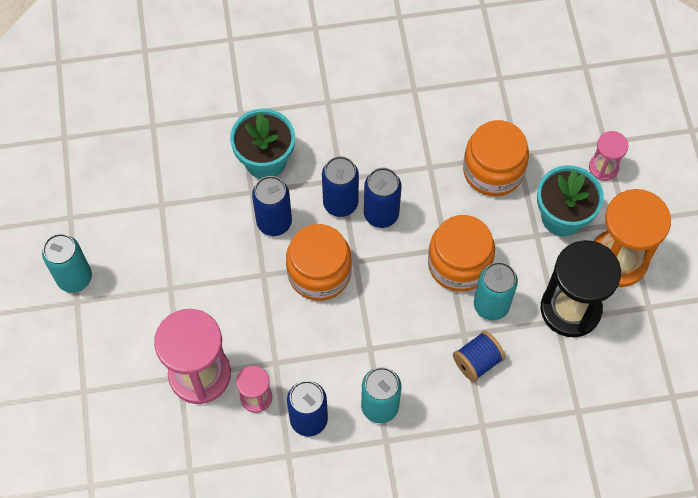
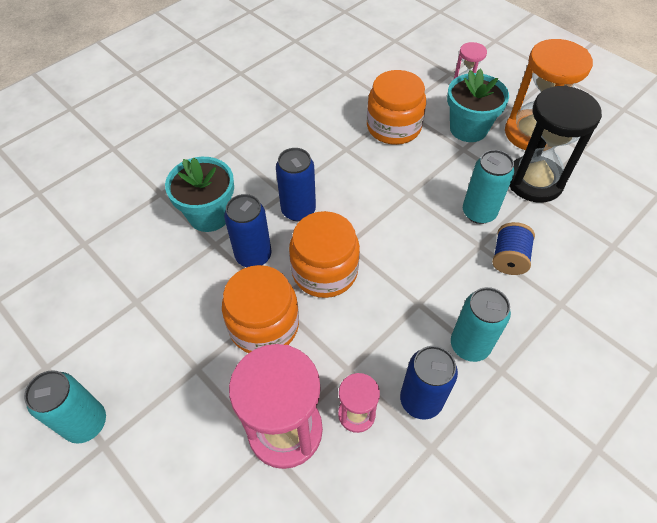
camera: 35 degrees left, 10 degrees down
(381, 214) = (337, 199): blue can -> none
(459, 264) = (428, 199): orange jar -> orange jar (264, 325)

